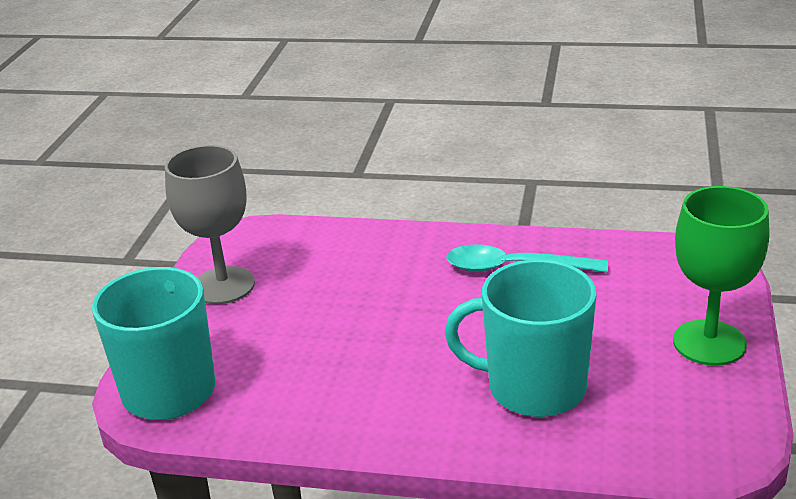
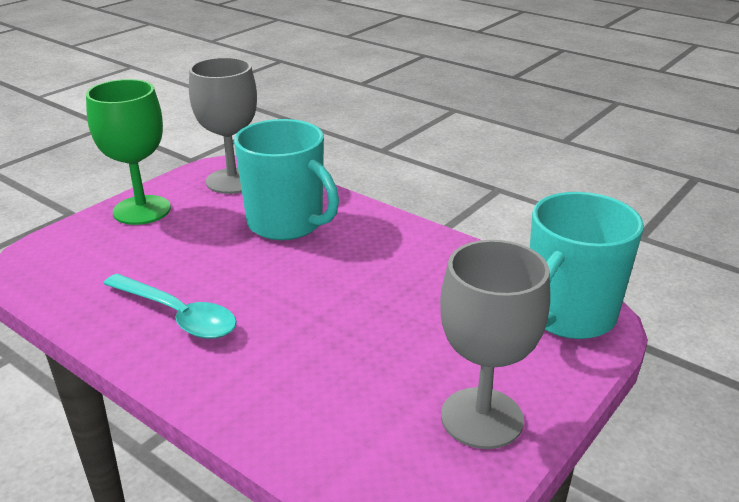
camera: 155 degrees left, 0 degrees up
(680, 425) = (232, 181): none -> grey goblet

